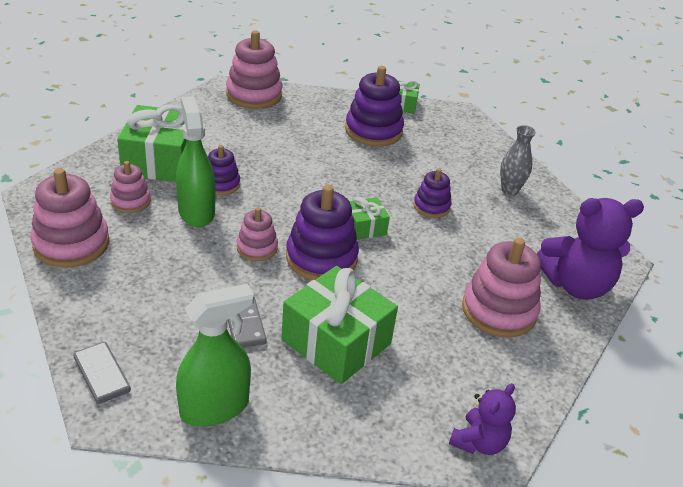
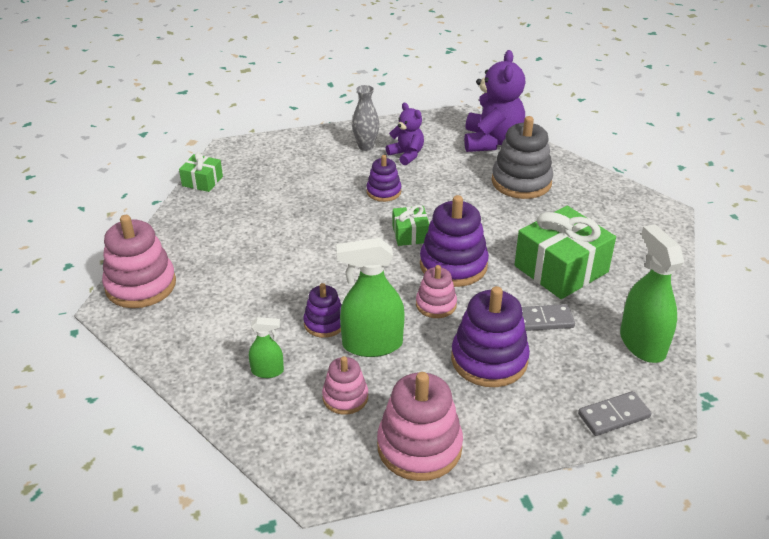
camera: 75 degrees left, 0 degrees up
(160, 161) = (267, 371): green gift -> green spray bottle
(373, 131) = (248, 207): purple stacking toy -> purple stacking toy (489, 359)
(479, 442) = (654, 216): purple teddy bear -> purple teddy bear (406, 155)
(499, 310) = (521, 182): pink stacking toy -> grey stacking toy

